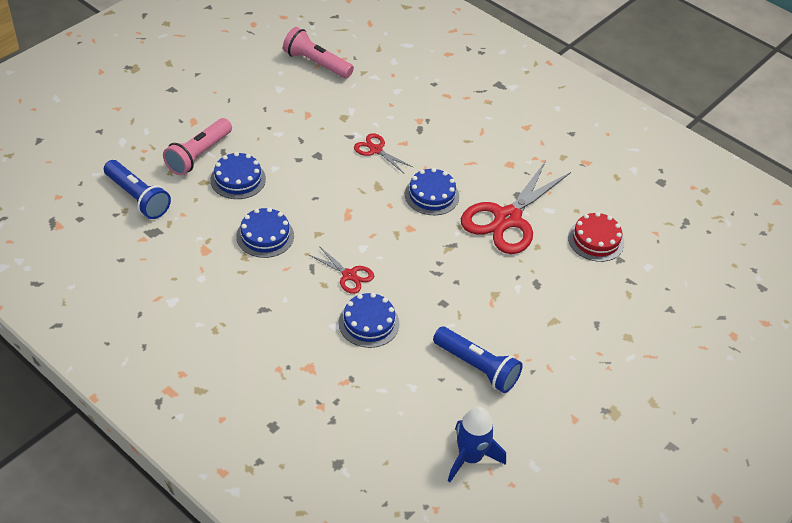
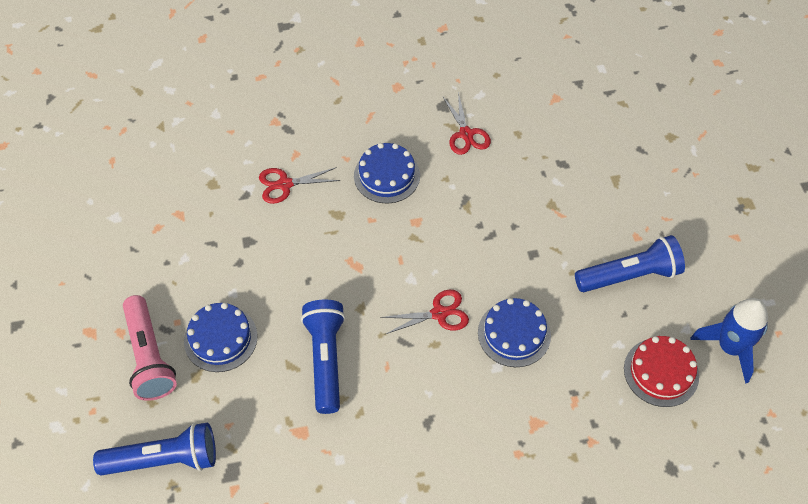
camera: 50 degrees left, 10 degrees up
(265, 236) = (326, 360): blue cake -> blue flashlight
(316, 63) = (108, 159): pink flashlight -> none
(507, 219) = (466, 134): red scissors -> red scissors, size x0.48
(596, 240) = (543, 85): red cake -> red cake (661, 372)

